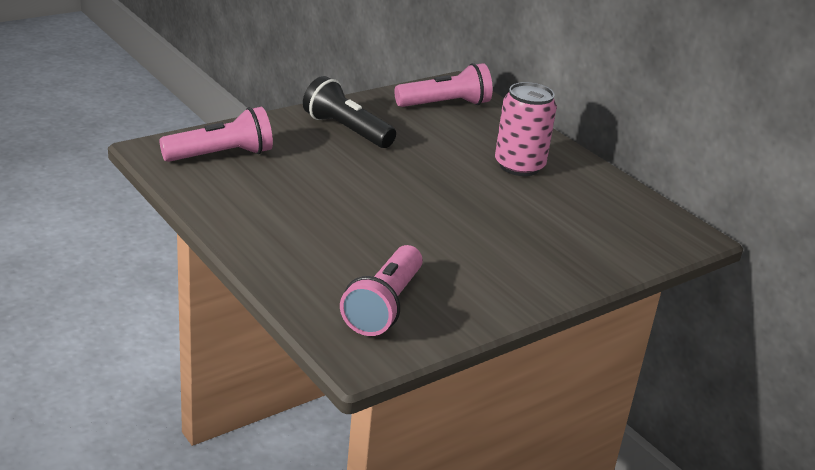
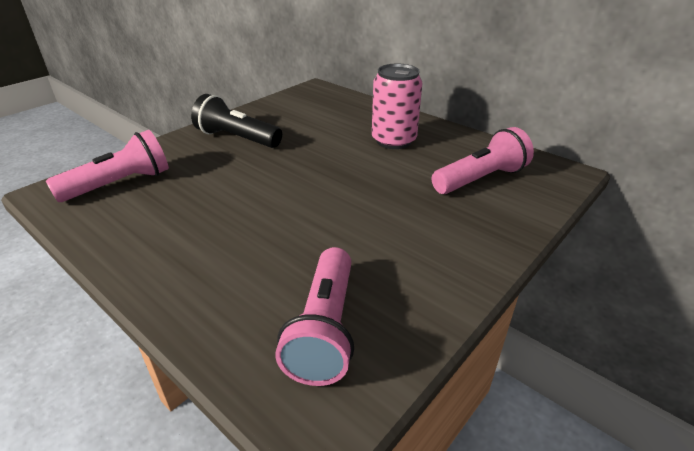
camera: 10 degrees left, 5 degrees up
(445, 104) = (314, 103): pink flashlight -> pink flashlight (480, 179)

